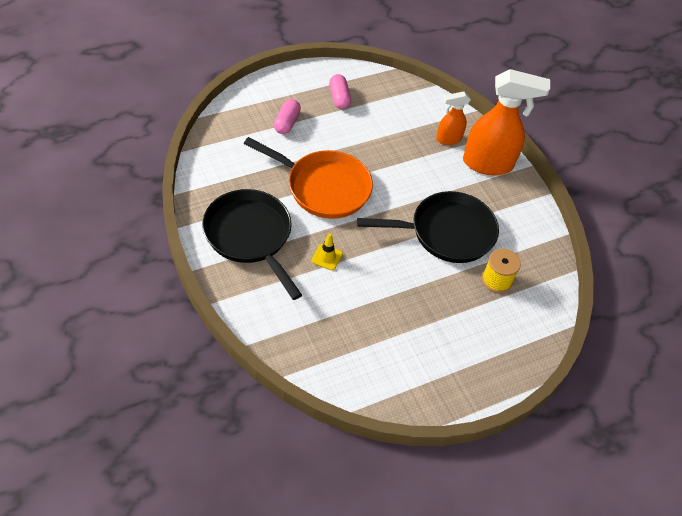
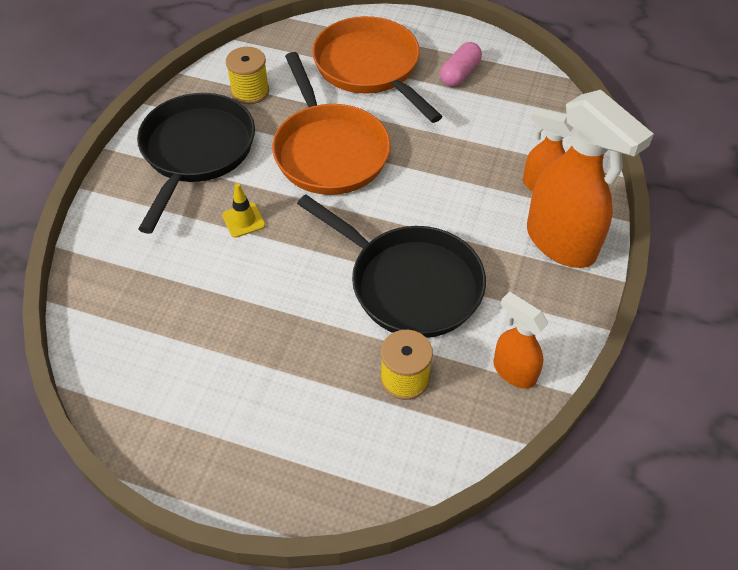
camera: 50 degrees right, 0 degrees up
(235, 179) = (250, 91): none -> yellow spool
(287, 123) = (370, 68): pink capsule -> orange pan
(535, 242) = (513, 371): none -> orange spray bottle

